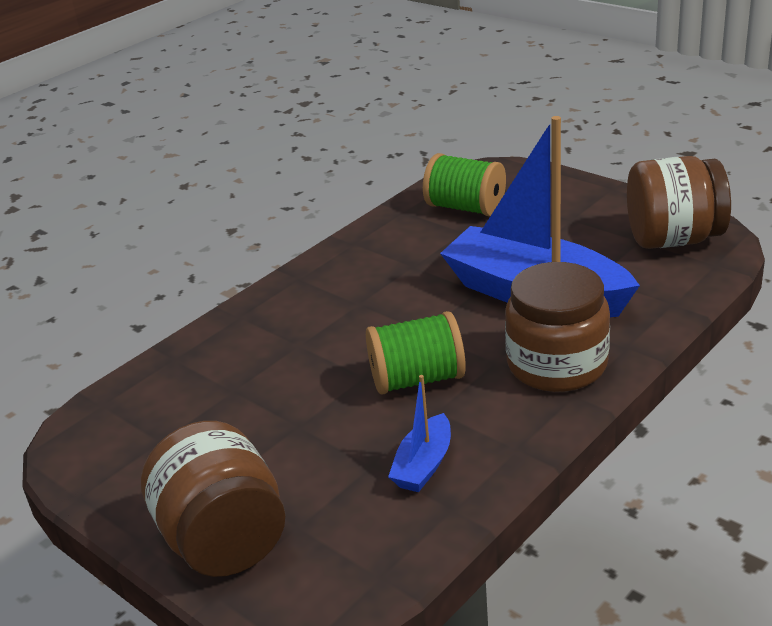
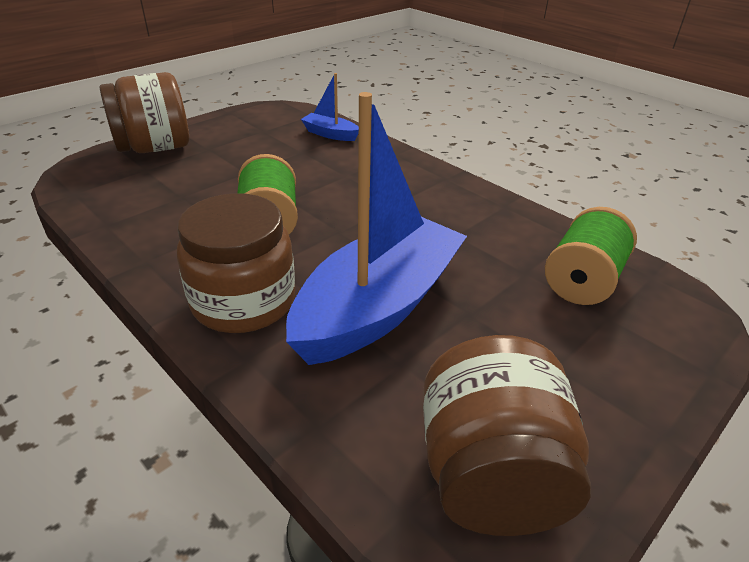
camera: 90 degrees right, 5 degrees up
(423, 465) = (162, 216): blue boat -> blue boat (330, 134)

